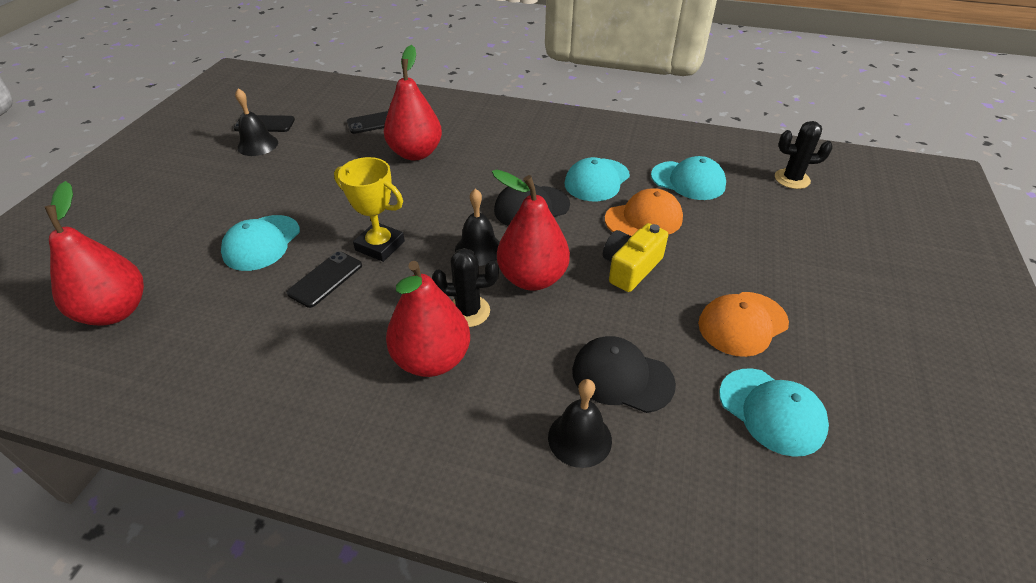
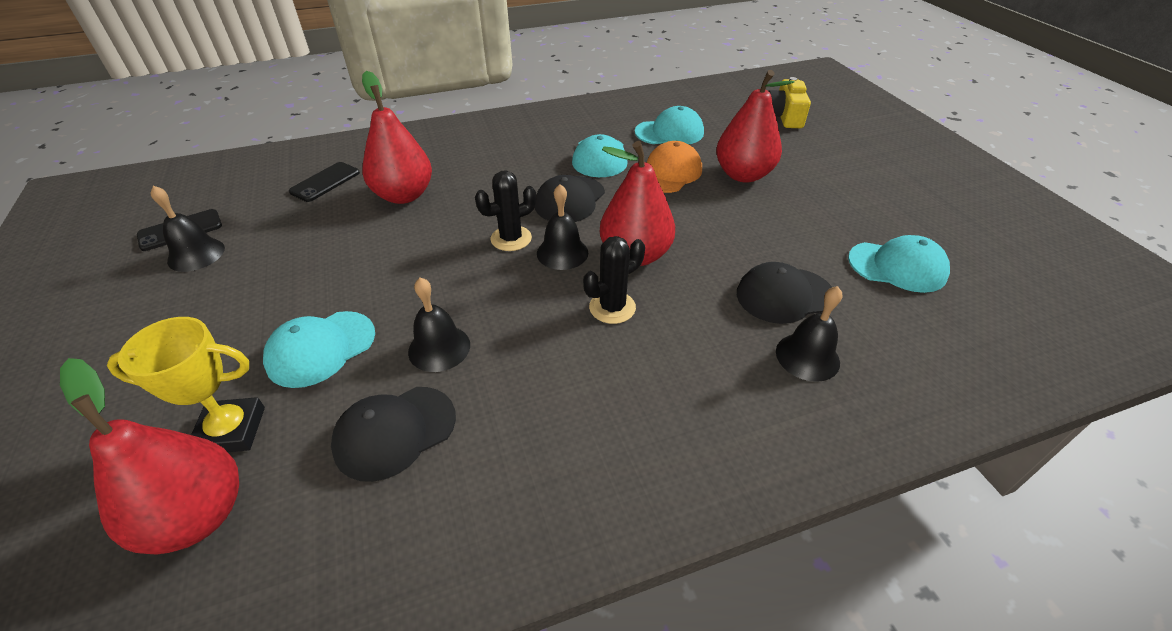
camera: 35 degrees left, 0 degrees up
(247, 321) = (395, 432): none -> black cap
(261, 243) = (321, 348): turquoise cap -> turquoise cap turned 60 degrees clockwise
(325, 279) = (439, 348): black phone -> black bell
(380, 246) = (462, 291): yellow trophy -> yellow trophy (231, 430)
(432, 359) = (626, 363): red pear -> red pear (743, 175)
(630, 268) = (700, 213): yellow camera -> yellow camera (784, 116)
(742, 323) = (816, 217): orange cap -> none
(792, 179) = (737, 106): black cactus -> black cactus (511, 238)

